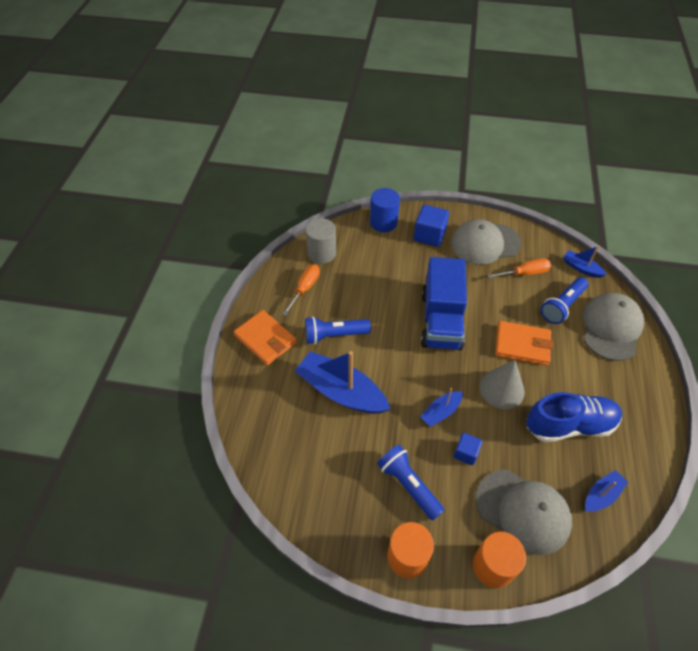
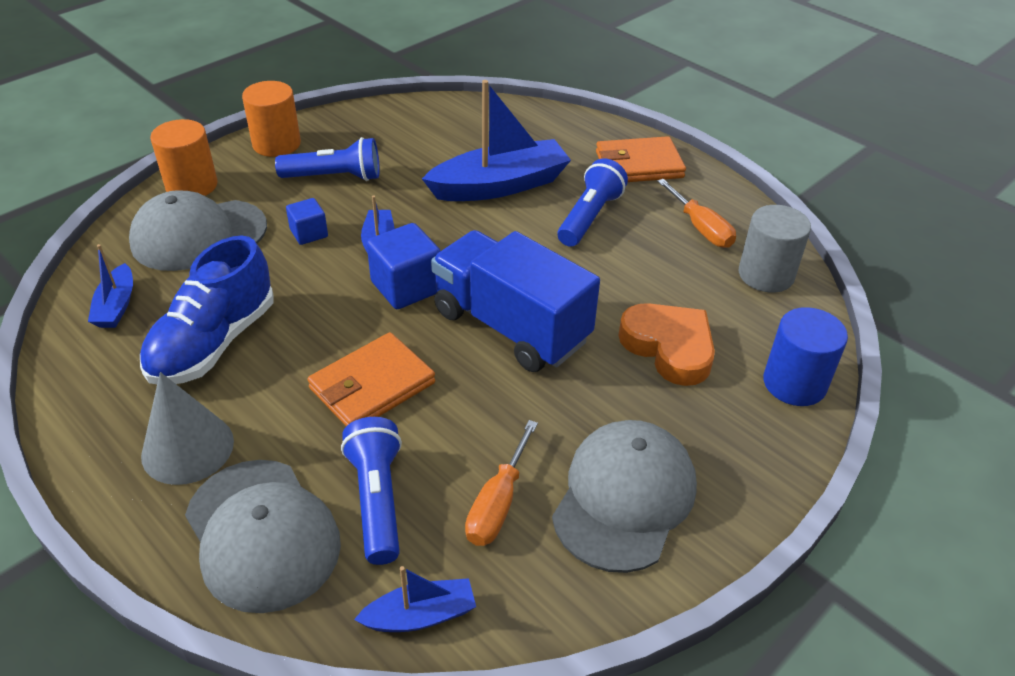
camera: 125 degrees right, 10 degrees down
(400, 264) = (669, 347): none -> orange heart
(429, 235) = (712, 427): blue cube -> blue cube (406, 287)
(502, 389) = (339, 315): grey cone -> grey cone (187, 448)

